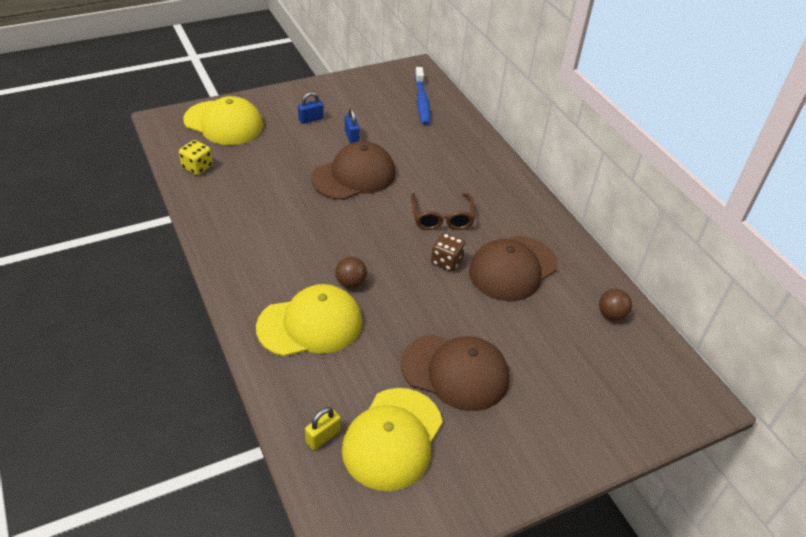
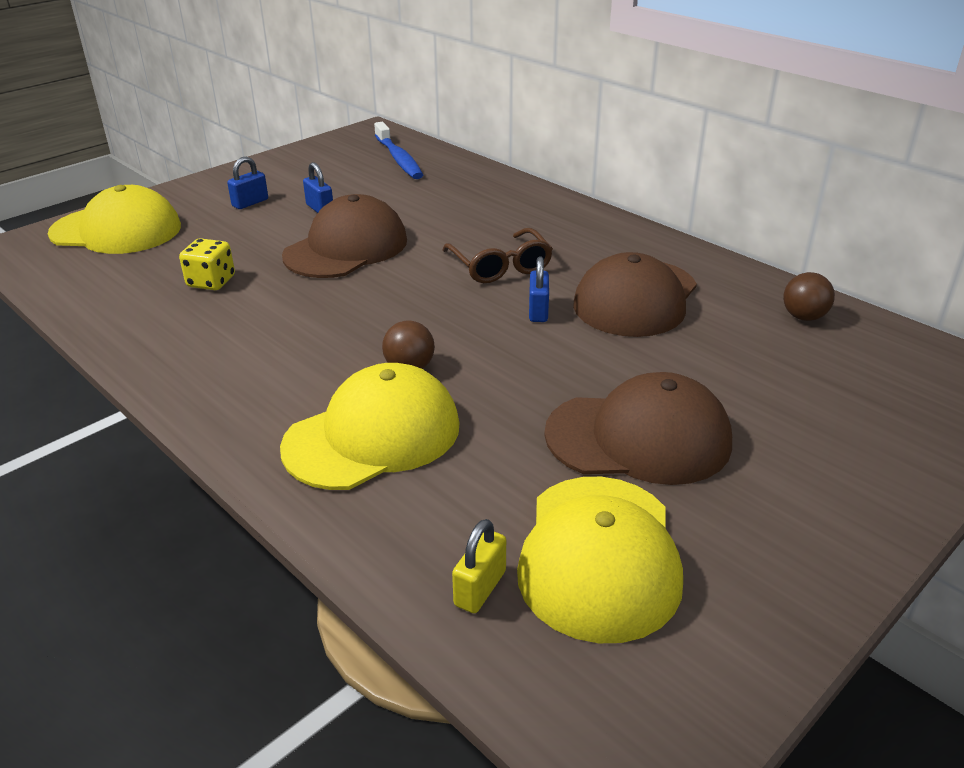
camera: 15 degrees left, 10 degrees down
(197, 167) = (93, 286): yellow dice -> yellow dice (211, 282)
(446, 261) = (538, 311): brown dice -> blue padlock

